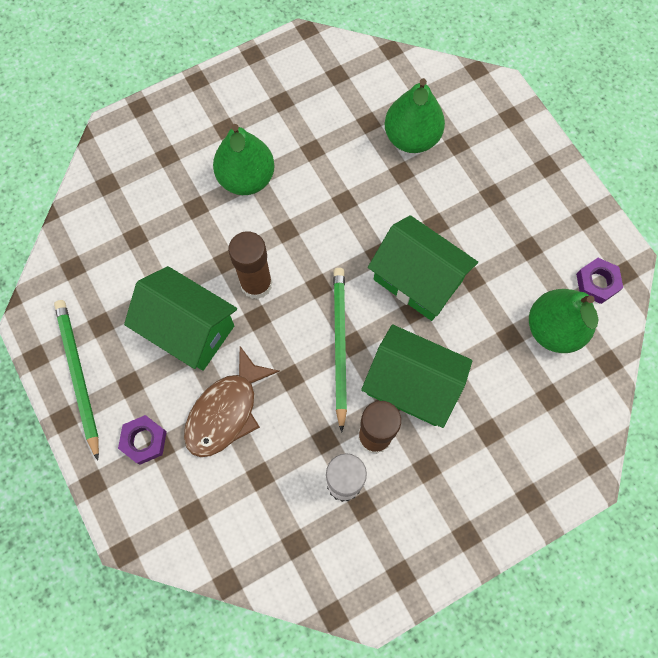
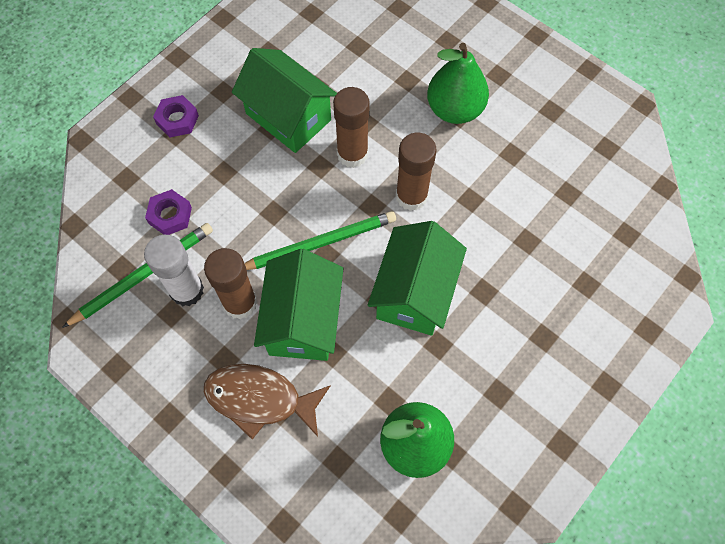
camera: 70 degrees right, 5 degrees down
(78, 376) = (217, 52): green pencil -> green pencil (143, 275)
(189, 329) = (288, 116): green house -> green house turned 60 degrees counterclockwise
(226, 411) = (223, 172): brown fish -> brown fish (260, 399)
(322, 248) = (411, 196): none -> brown glue stick
(411, 138) = (570, 238): green pear -> none
(597, 283) = (488, 478): purple nut -> purple nut (170, 215)

